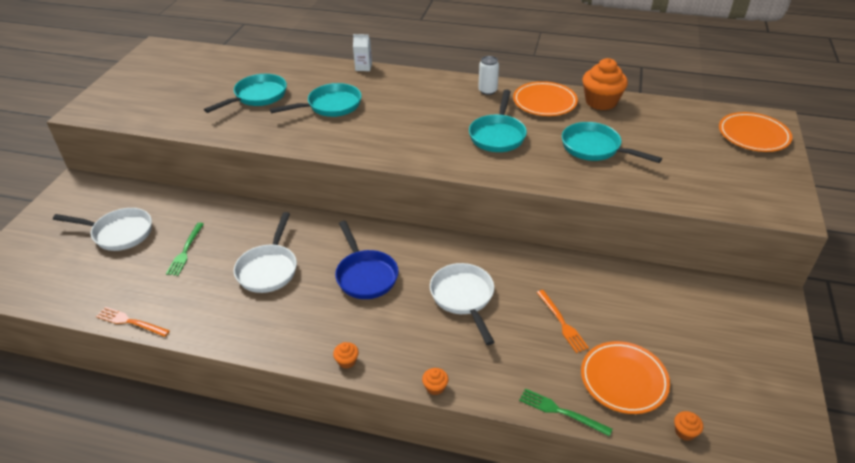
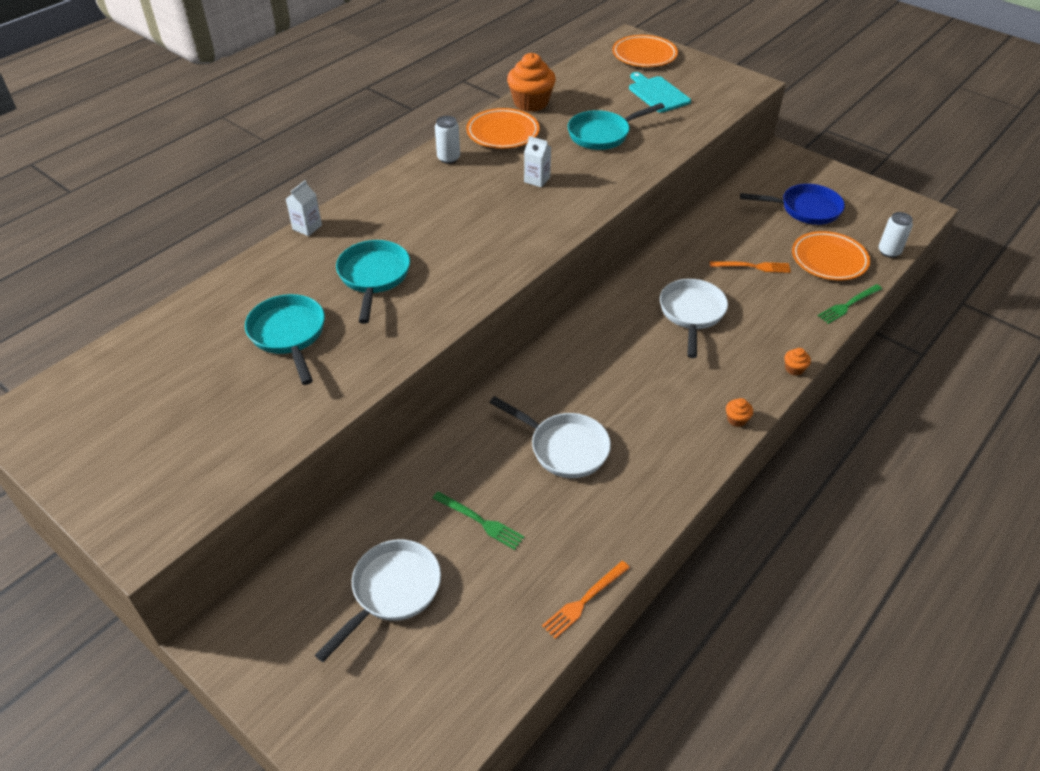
camera: 65 degrees left, 5 degrees up
(365, 275) = (621, 371): blue pan -> blue pan (805, 209)
(463, 298) = (691, 314): white pan -> white pan turned 90 degrees clockwise
(498, 135) = (537, 180): turquoise pan -> white carton
(685, 432) = (889, 251): orange cupcake -> white can
(696, 160) = (657, 93): none -> turquoise cutting board

